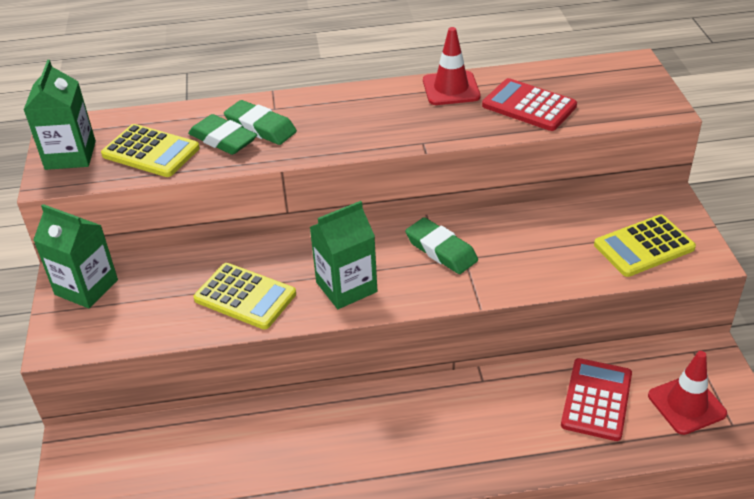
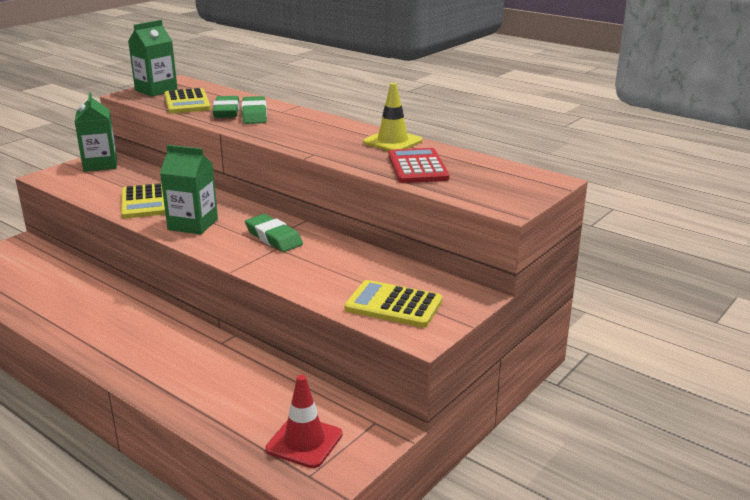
camera: 45 degrees right, 15 degrees down
(441, 250) = (273, 238): green eraser -> green eraser turned 45 degrees counterclockwise
(451, 89) = (392, 142): red traffic cone -> yellow traffic cone
(596, 400) = (258, 397): red calculator -> none

